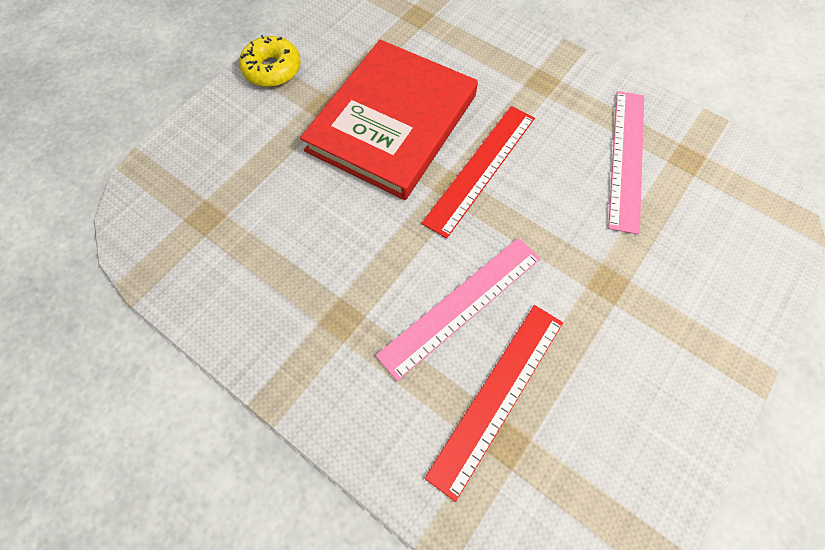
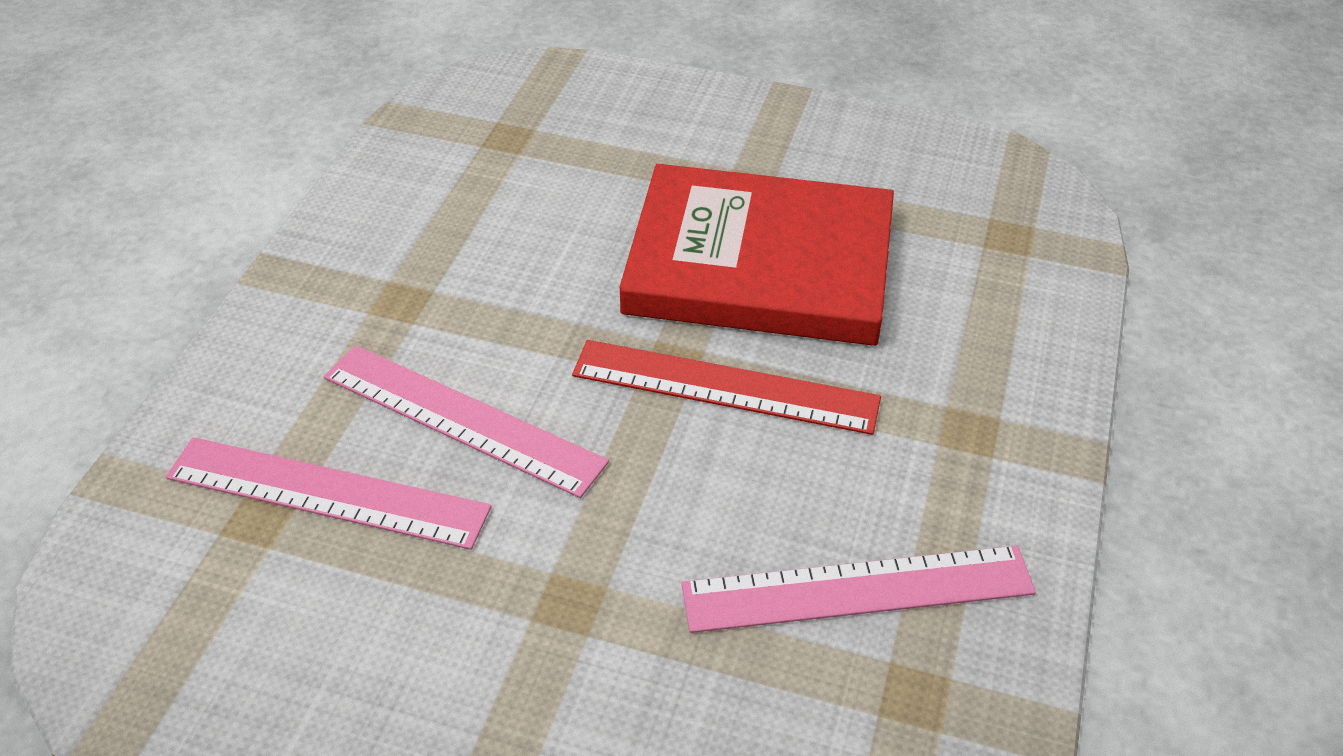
camera: 70 degrees right, 20 degrees down
(272, 69) = (785, 118): yellow donut -> none
(497, 396) = (327, 492): red ruler -> pink ruler

